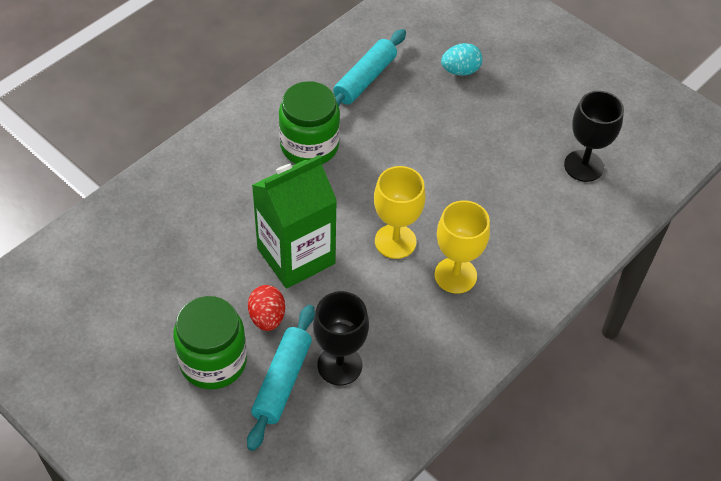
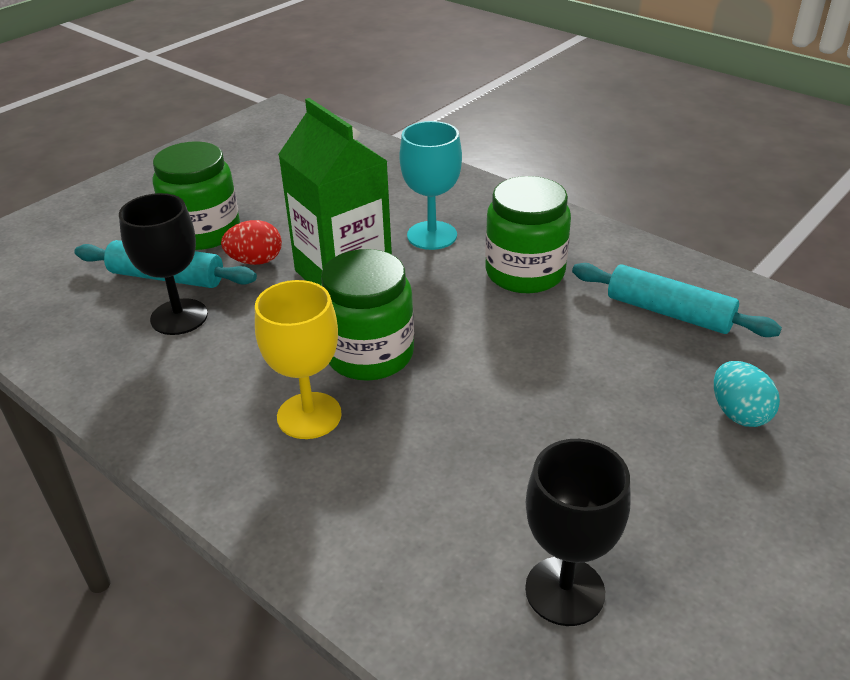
camera: 90 degrees right, 15 degrees down
(249, 197) = (432, 235): none -> turquoise goblet
(395, 241) = (369, 354): yellow goblet -> green jar

